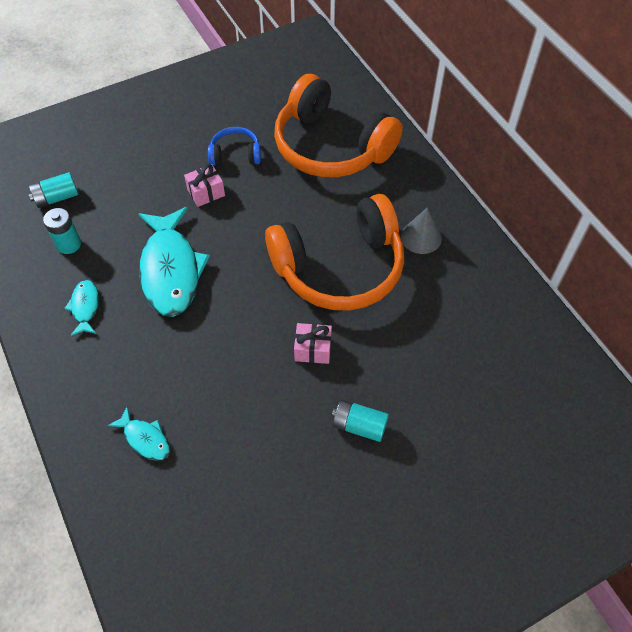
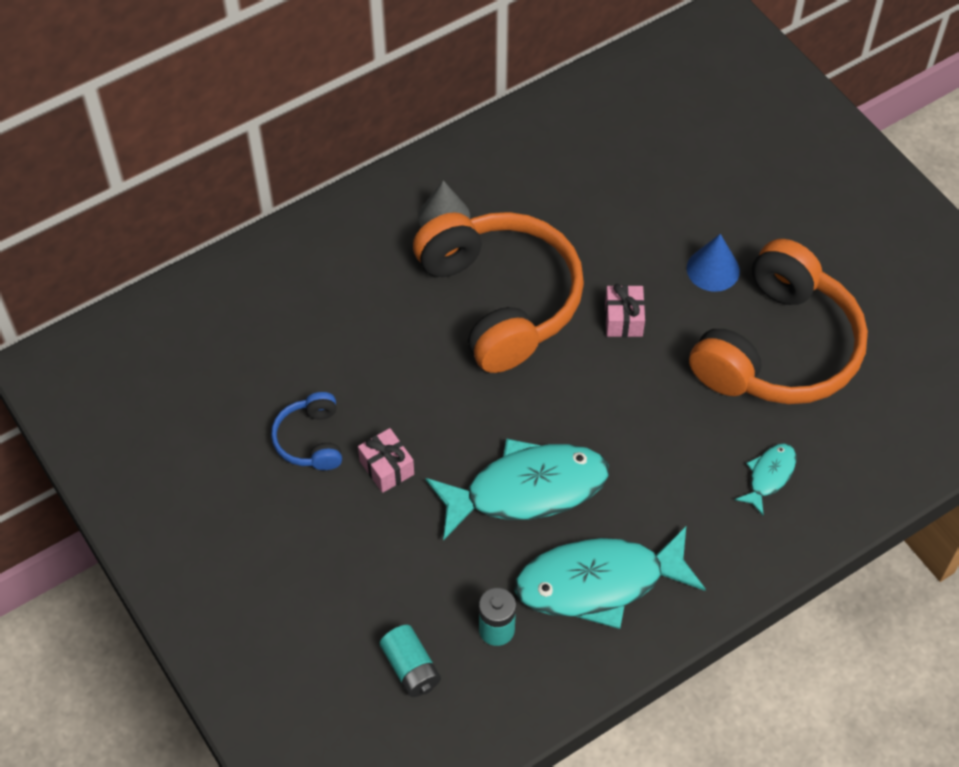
camera: 95 degrees left, 0 degrees up
(85, 307) = (599, 583): turquoise fish -> turquoise fish, size x2.14
(331, 146) = (290, 322): orange headphones -> orange headphones (778, 348)
(359, 426) = (713, 269): turquoise battery -> blue cone

